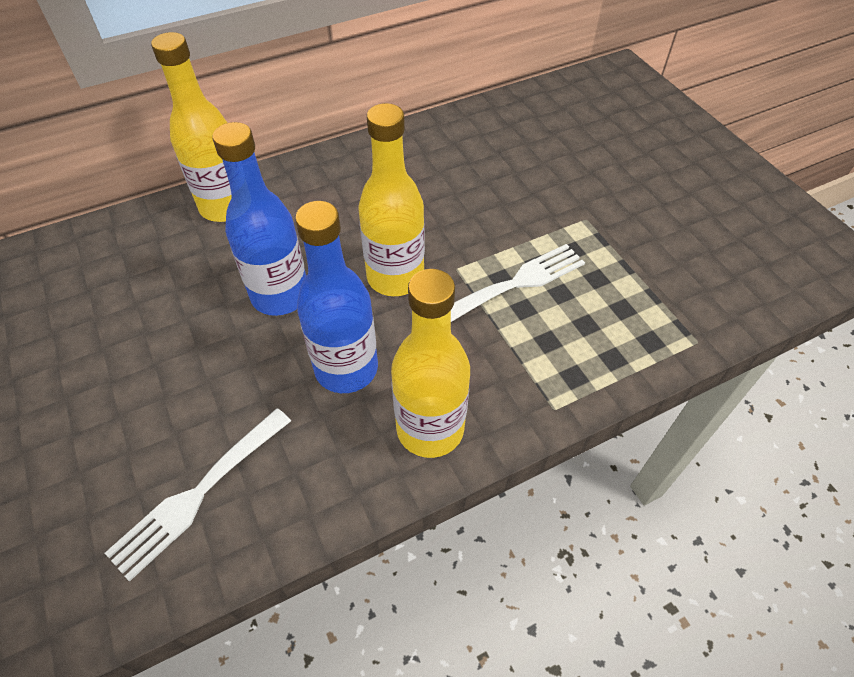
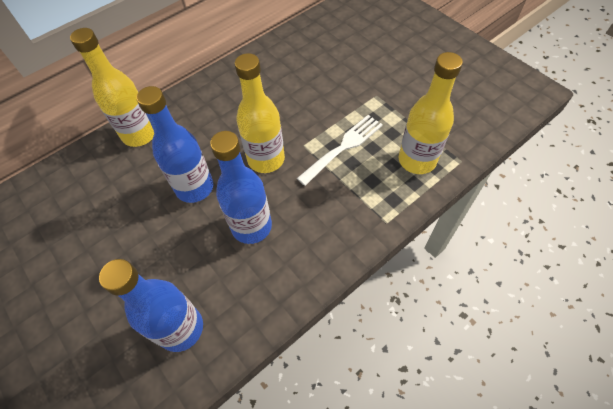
camera: 10 degrees left, 5 degrees up
(199, 493) = (181, 328): white fork -> blue bottle
(430, 429) = (314, 253): yellow bottle -> yellow bottle (417, 160)

